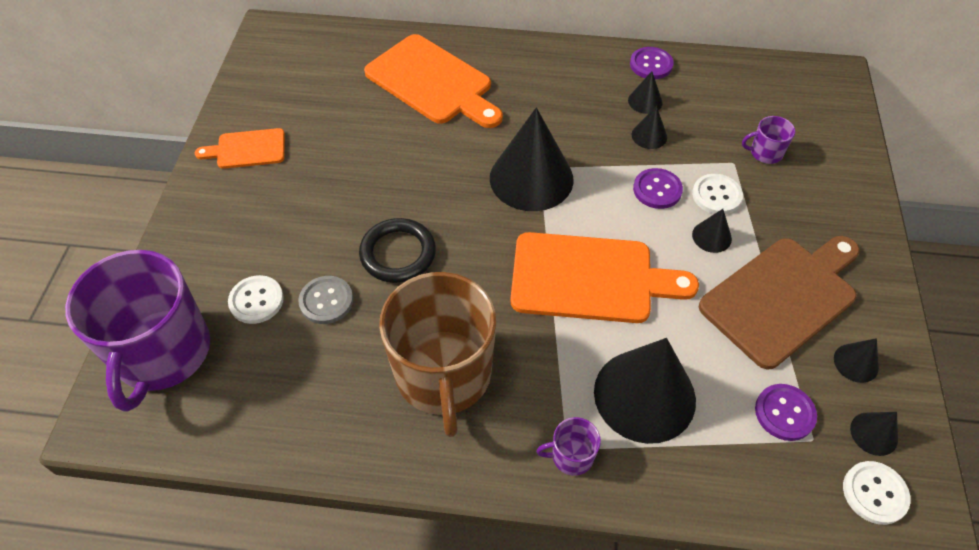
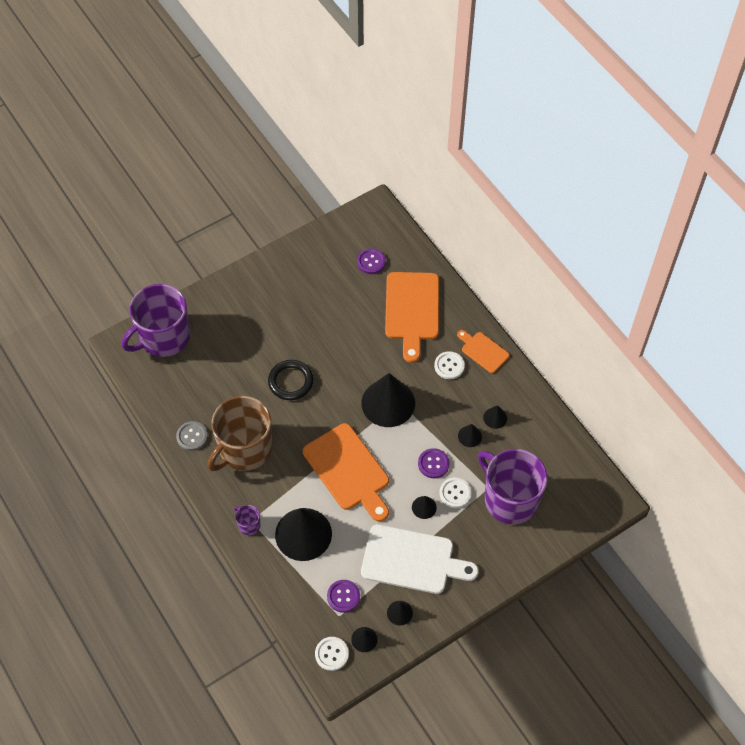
camera: 50 degrees right, 5 degrees up
(247, 149) = (292, 270): orange cutting board -> orange cutting board (483, 351)
(256, 300) = (217, 348): white button -> white button (449, 366)
(326, 301) = (240, 374): grey button -> grey button (192, 436)
(651, 64) = (528, 402): purple button -> purple button (371, 262)
(765, 153) = (510, 499): purple mug -> purple mug, size x2.47
(782, 297) = (412, 560): brown cutting board -> white cutting board

